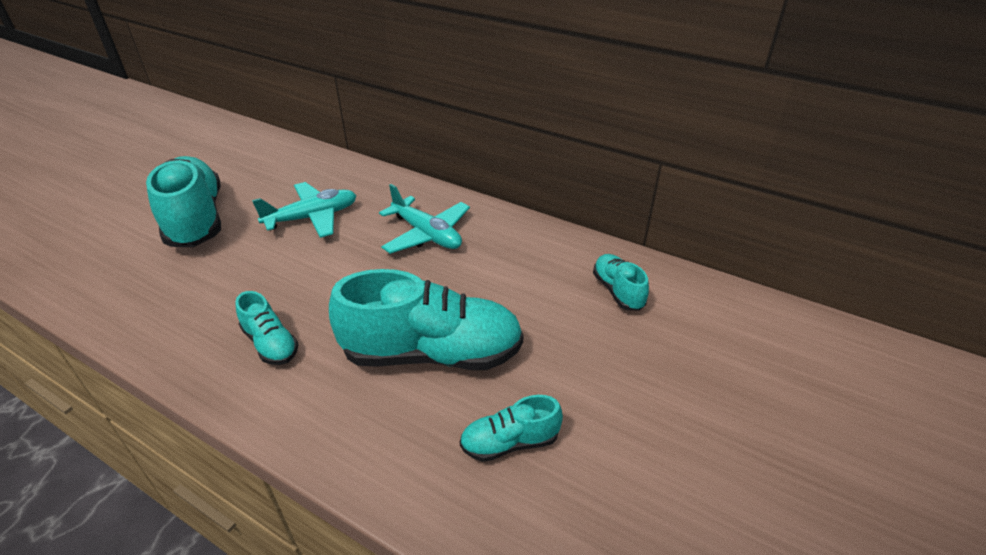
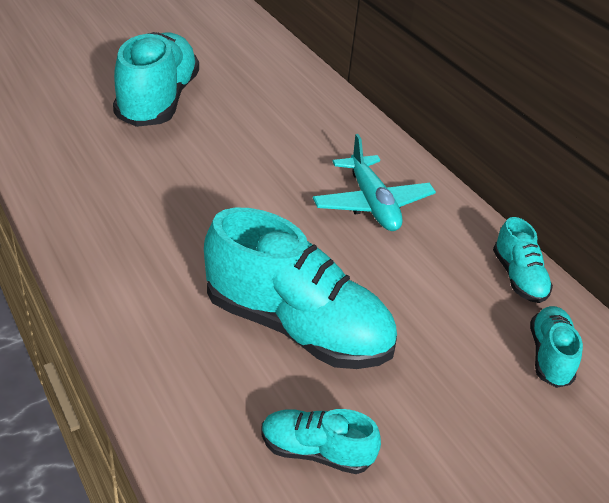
camera: 25 degrees right, 0 degrees up
(270, 344) = (152, 248): turquoise shoe -> turquoise shoe (518, 278)
(312, 217) = (267, 141): turquoise plane -> none

